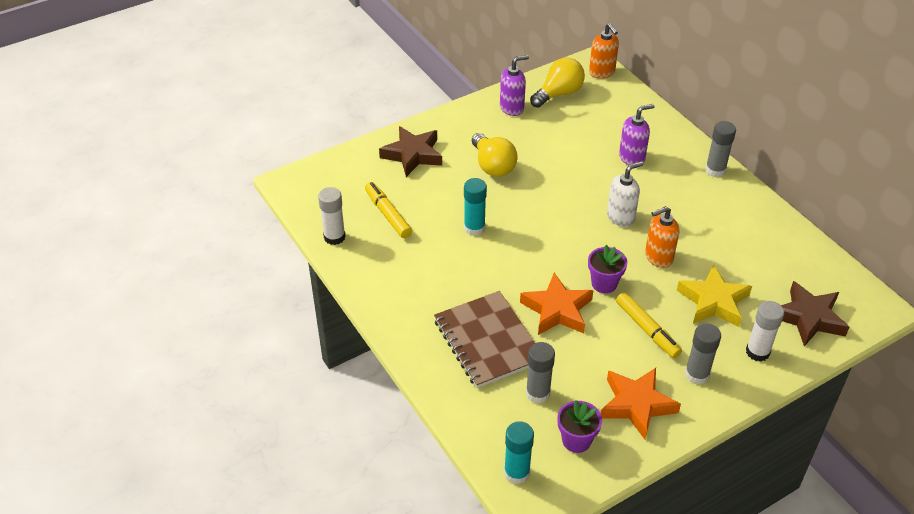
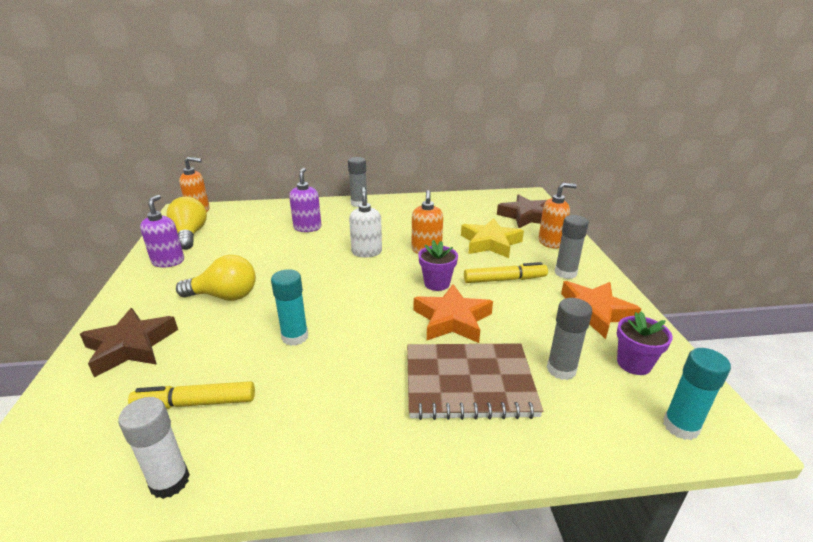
camera: 65 degrees left, 15 degrees down
(757, 352) = (551, 242): white glue stick -> orange soap dispenser

